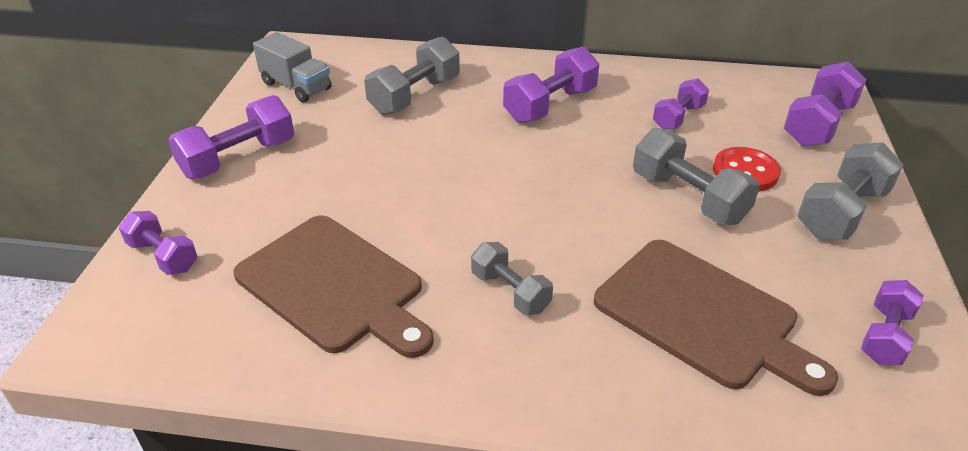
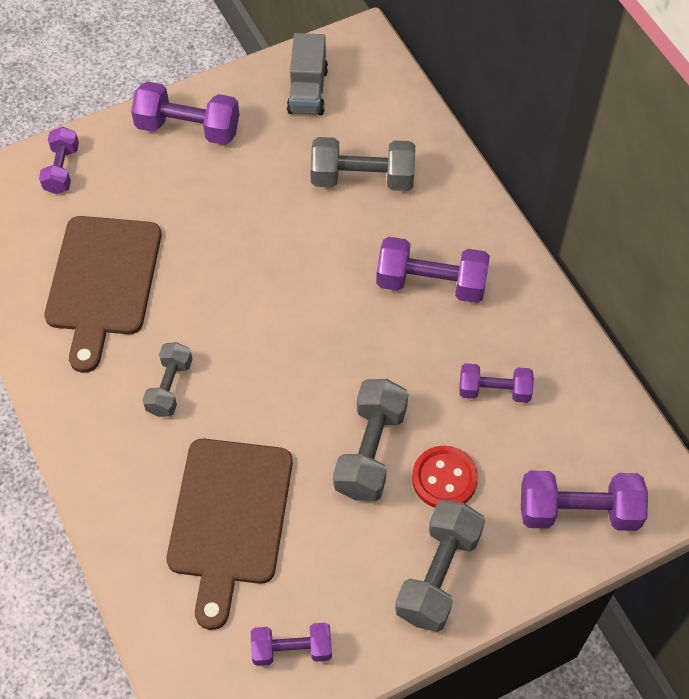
camera: 55 degrees right, 20 degrees up
(841, 212) = (438, 574): grey dumbbell -> grey dumbbell turned 75 degrees counterclockwise

